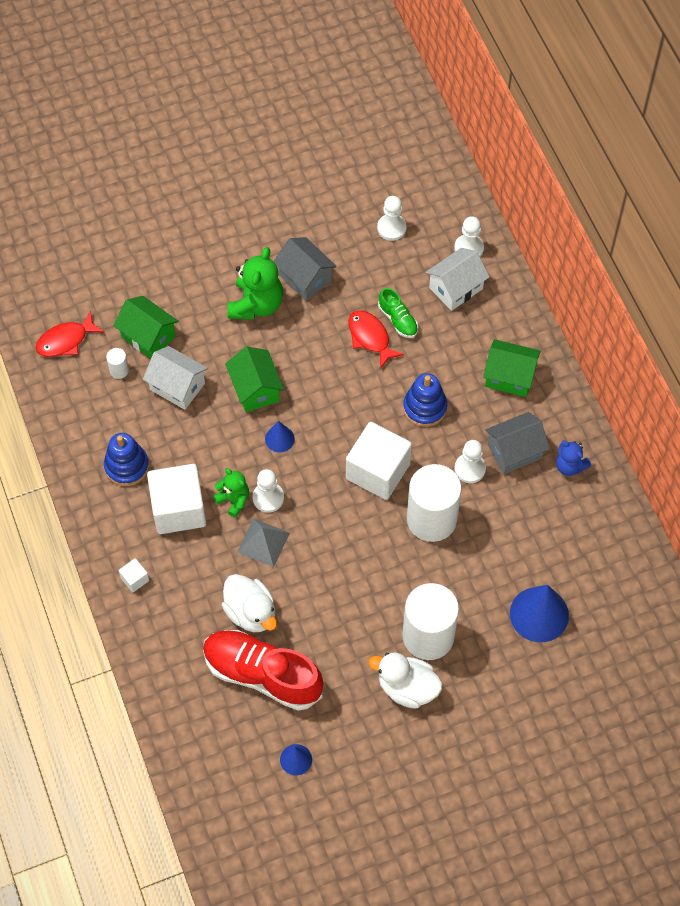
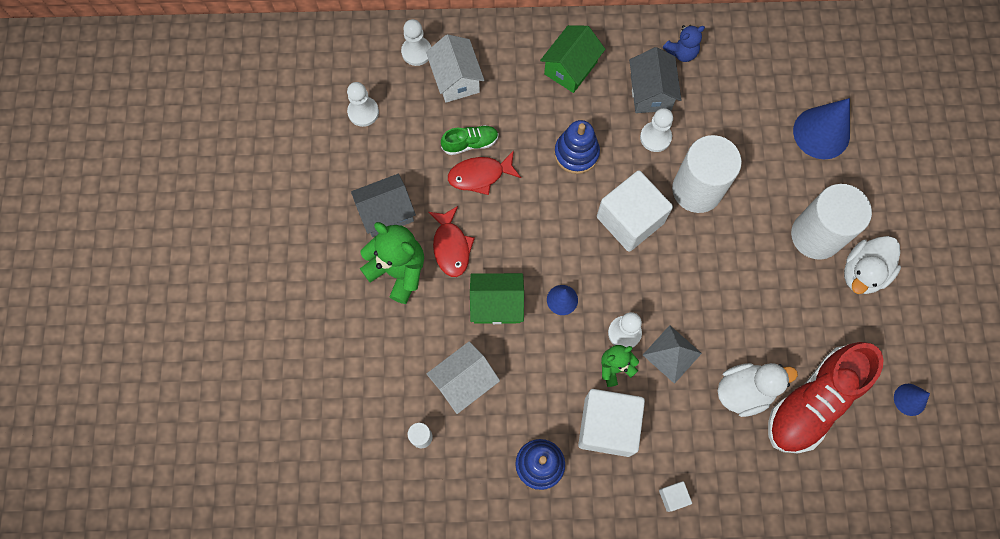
camera: 70 degrees left, 10 degrees up
(66, 341) = (362, 484): red fish -> red fish (451, 246)
(148, 336) = (392, 393): green house -> none

